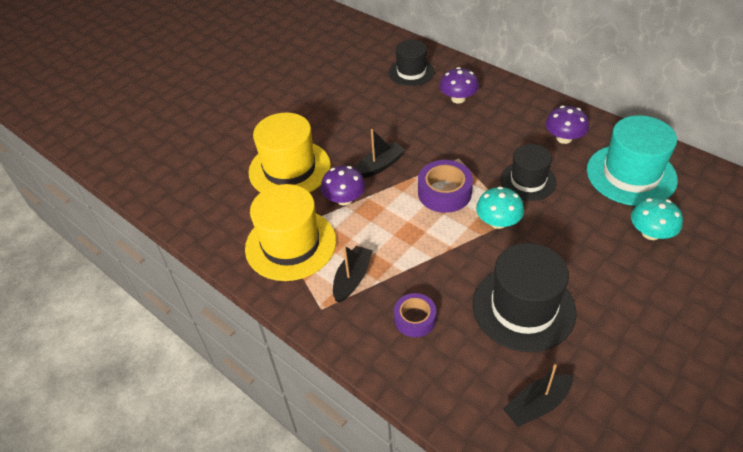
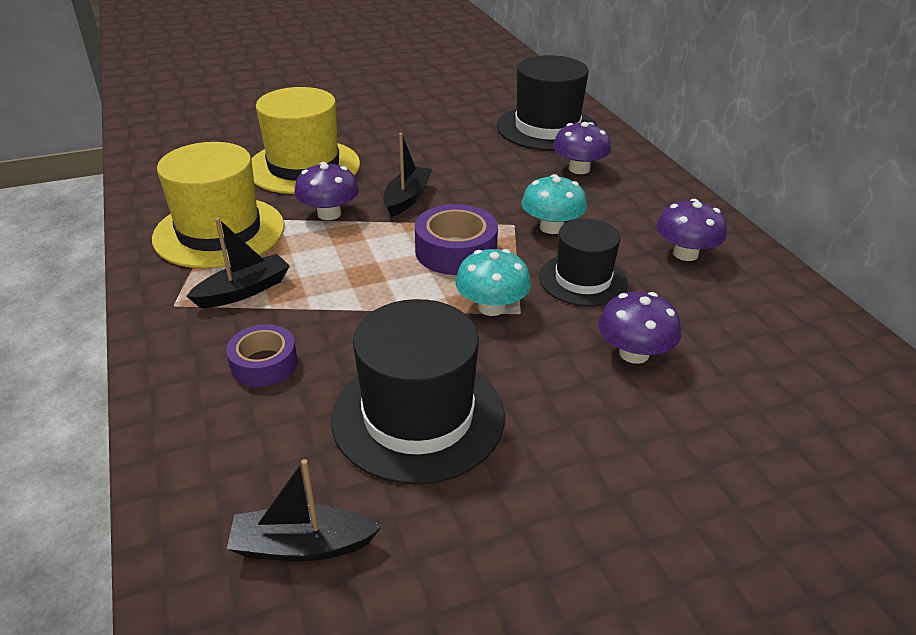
camera: 25 degrees right, 10 degrees down
(379, 166) = (407, 198): black boat -> black boat turned 60 degrees counterclockwise
(411, 72) = (547, 128): black hat -> black hat, size x1.57
(590, 217) = (634, 353): none -> purple mushroom
(631, 174) = (751, 329): turquoise hat -> none
(650, 233) = (713, 411): turquoise mushroom -> turquoise mushroom (551, 227)

